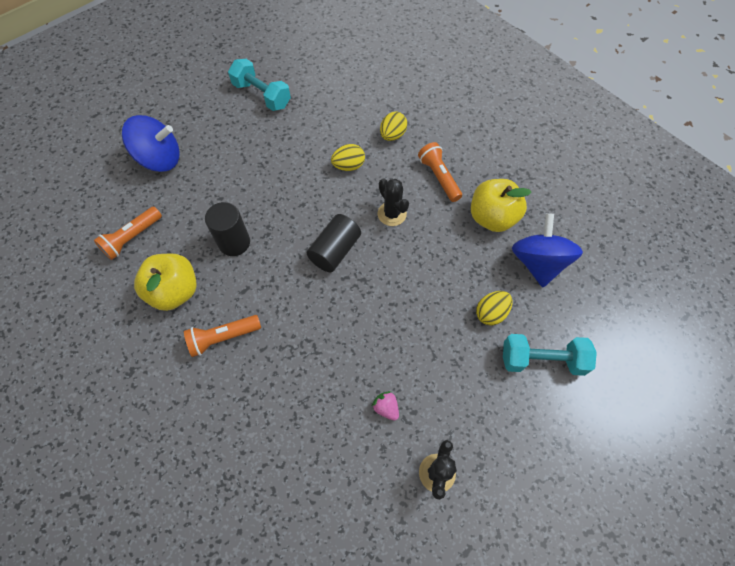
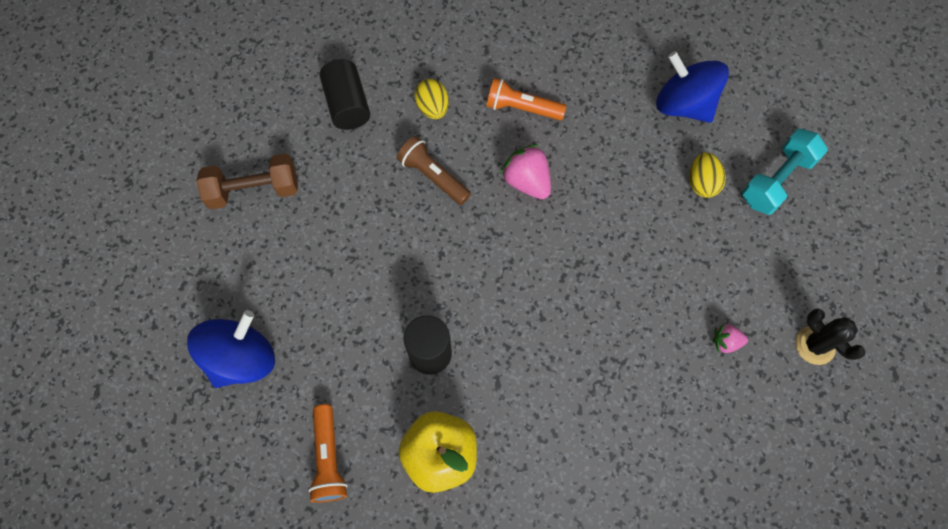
camera: 50 degrees left, 5 degrees up
(223, 337) = (536, 440): orange flashlight -> none
(262, 95) = (254, 190): turquoise dumbbell -> brown dumbbell
(335, 251) = (524, 264): black cylinder -> black cylinder (347, 105)
(348, 166) = (433, 176): yellow egg -> brown flashlight
(392, 214) = (527, 181): black cactus -> pink strawberry
(492, 218) = (606, 102): yellow apple -> none

